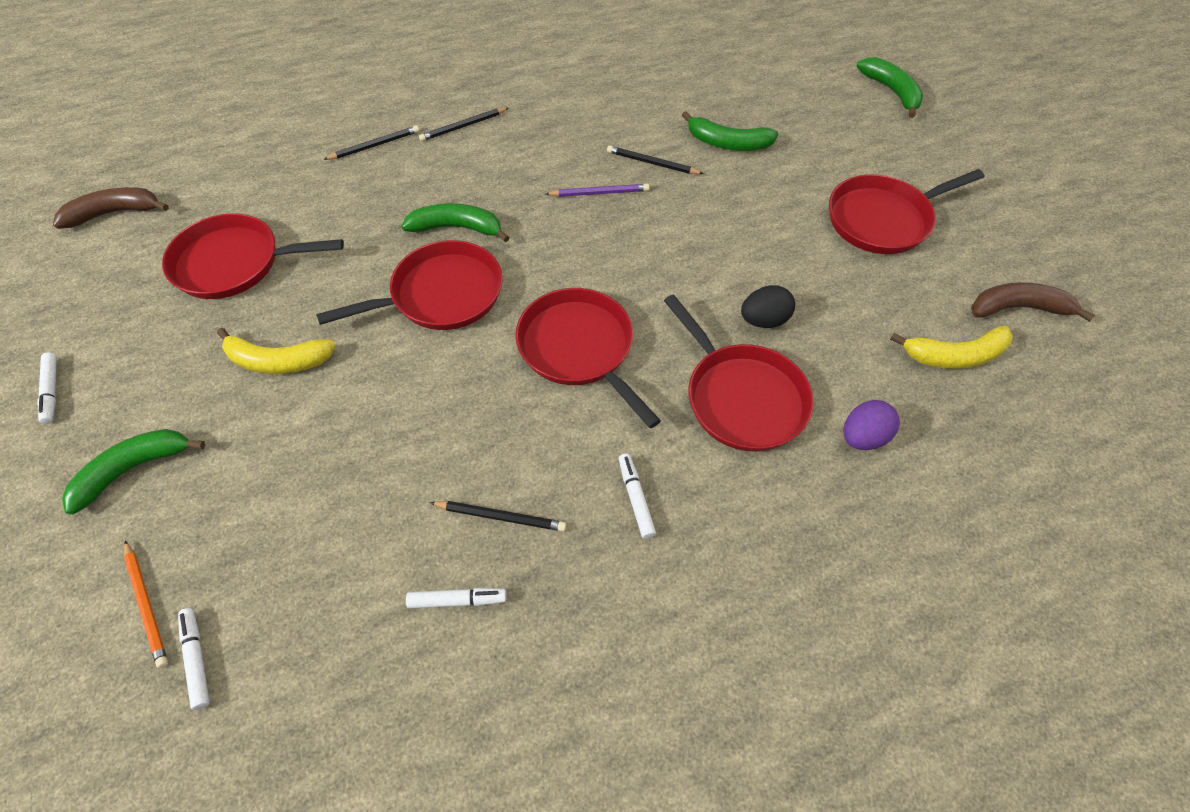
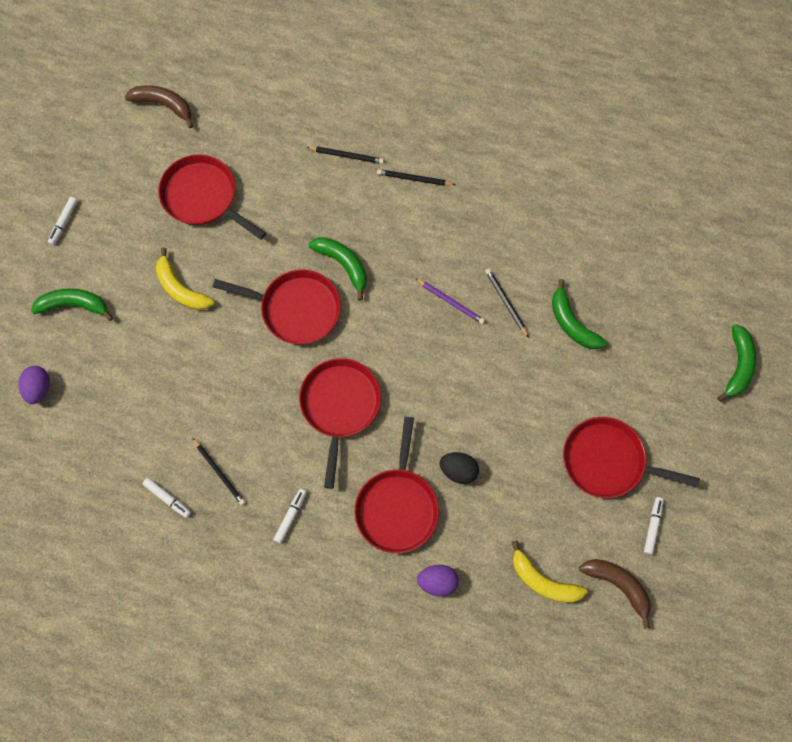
camera: 40 degrees right, 15 degrees up
(147, 604) = (38, 388): orange pencil -> purple egg
(197, 659) = (43, 434): white marker -> white marker (652, 526)

